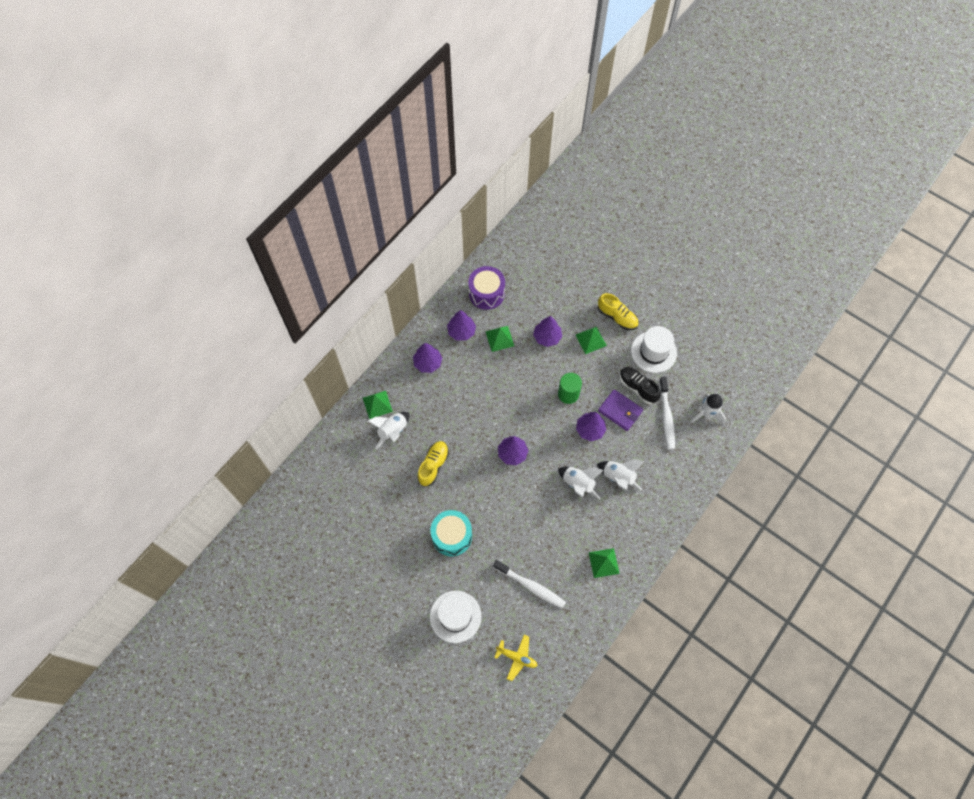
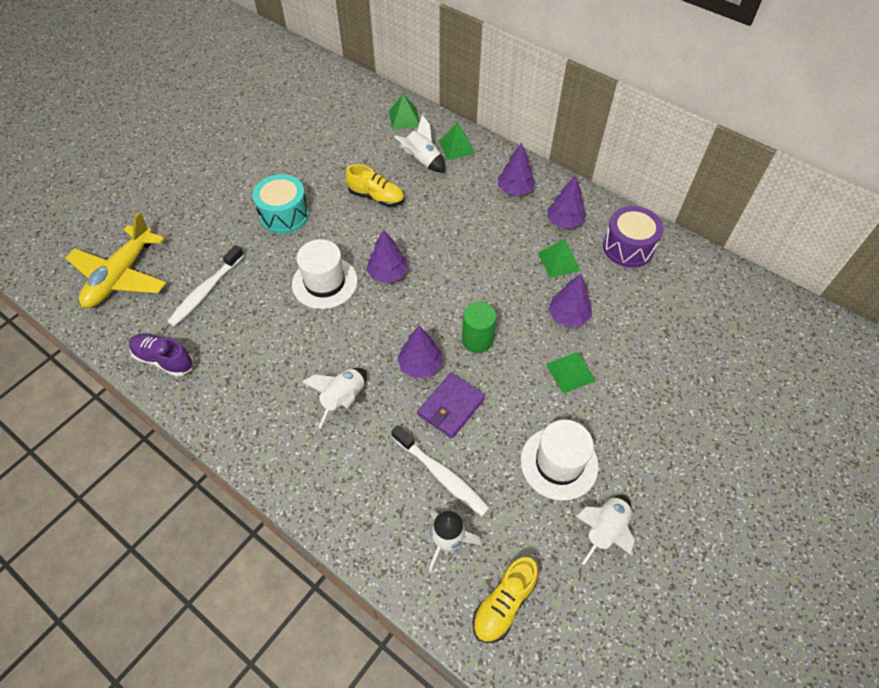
camera: 90 degrees right, 10 degrees down
(455, 616) = (187, 219): white hat -> white hat (324, 282)
(517, 657) = (121, 276): yellow plane -> yellow plane, size x1.92
(578, 484) = (338, 348): white rocket -> white rocket (604, 530)
(593, 604) = (164, 359): none -> purple shoe
(604, 562) = (219, 374): green pyramid -> green pyramid (404, 118)
(617, 317) = (617, 411): yellow shoe -> yellow shoe (504, 604)
(637, 388) = (492, 434): black shoe -> none
(666, 417) = (441, 475): white toothbrush -> white toothbrush turned 135 degrees counterclockwise

